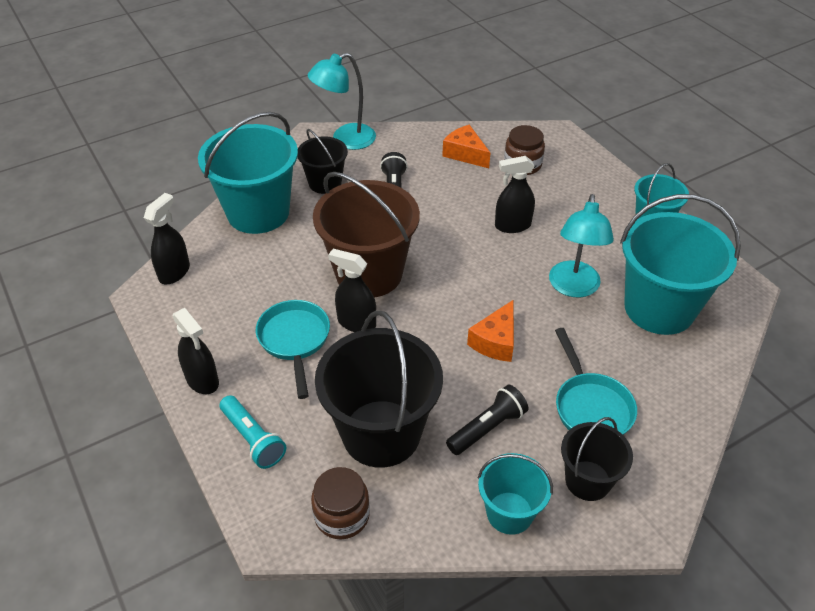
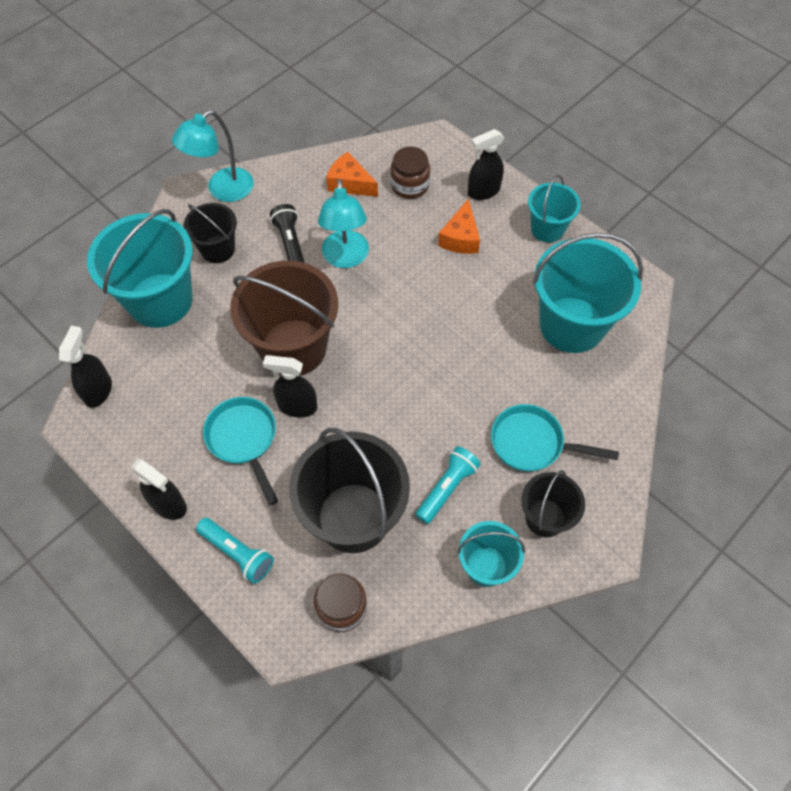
camera: 15 degrees left, 15 degrees up
(487, 428) = (447, 488): black flashlight -> turquoise flashlight
(495, 341) = (432, 395): orange cheese -> orange cheese (460, 238)
(512, 226) = (417, 261): black spray bottle -> black spray bottle (483, 191)
(573, 288) = (490, 320): turquoise lamp -> turquoise lamp (346, 258)
(591, 406) = (532, 443): turquoise pan -> turquoise pan turned 135 degrees clockwise

